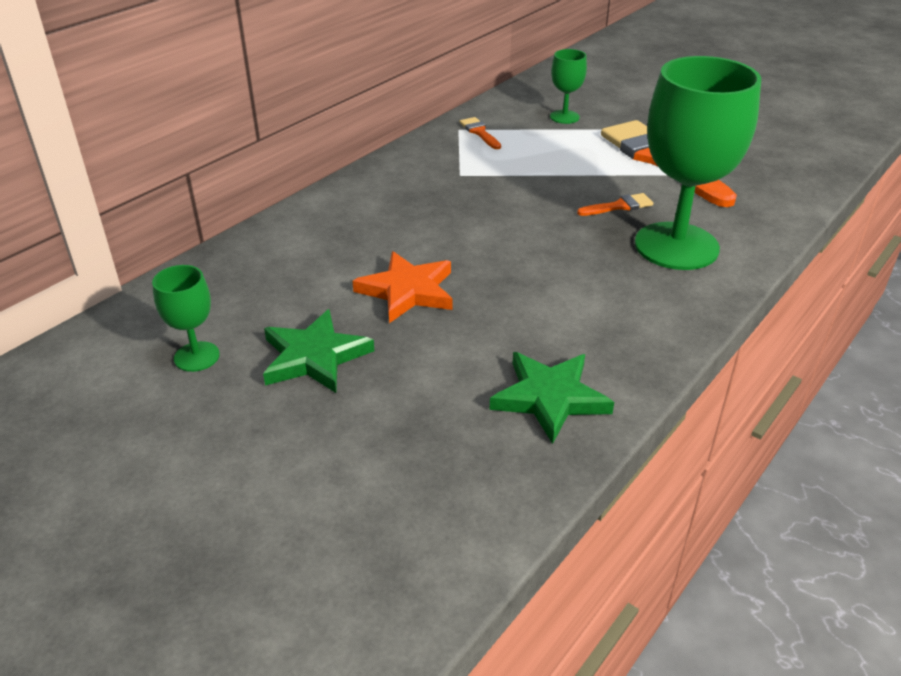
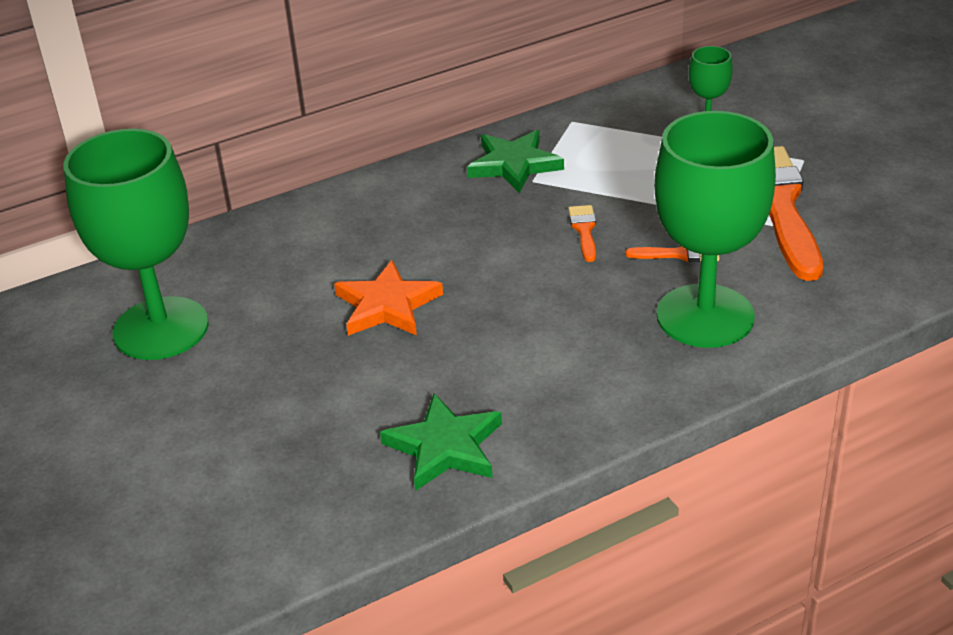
camera: 25 degrees right, 0 degrees up
(196, 356) = (161, 328): green goblet -> green goblet, size x2.20
(314, 357) = (260, 353): green star -> green star (514, 165)
(479, 132) = (592, 129): orange brush -> orange brush (584, 230)

